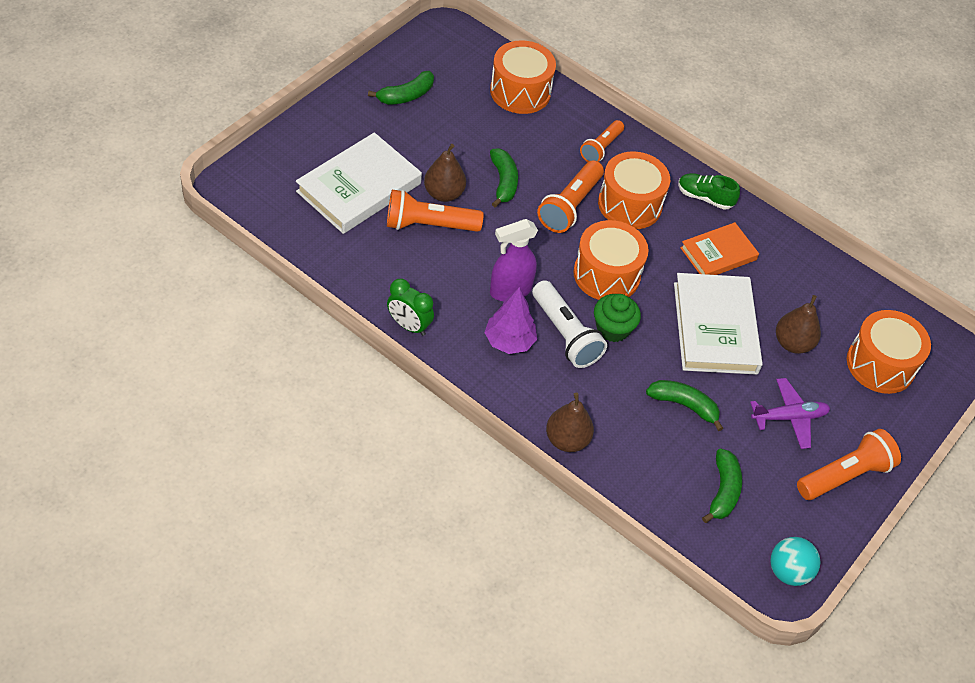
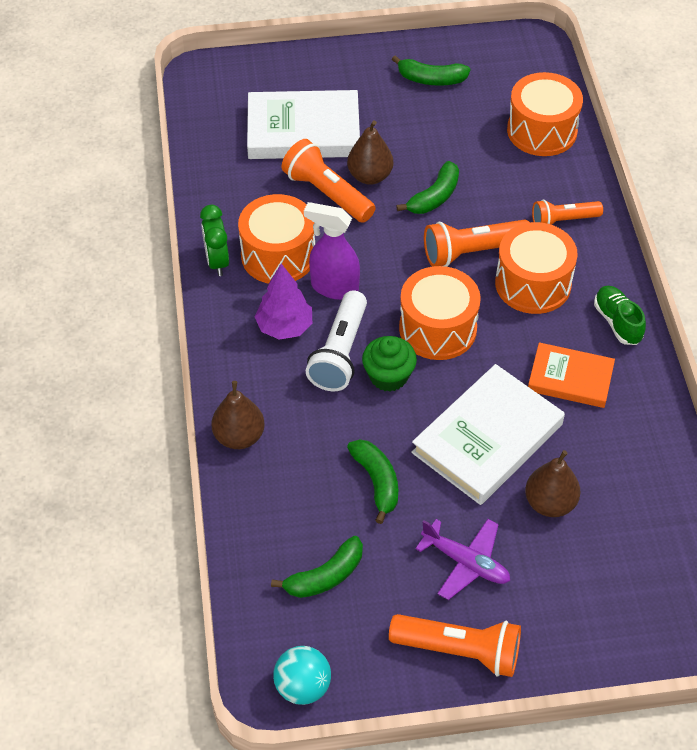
camera: 50 degrees right, 0 degrees up
(880, 364) = (621, 584): orange drum -> orange drum (278, 255)

